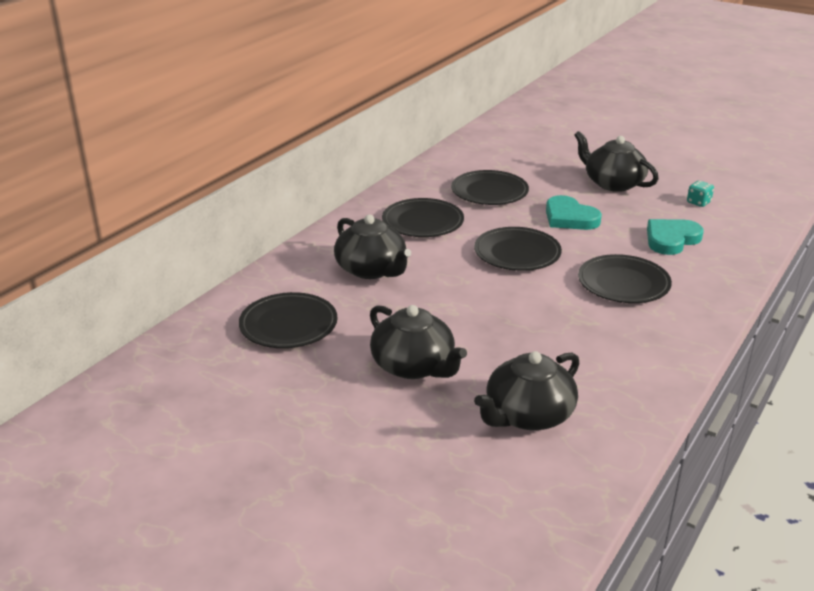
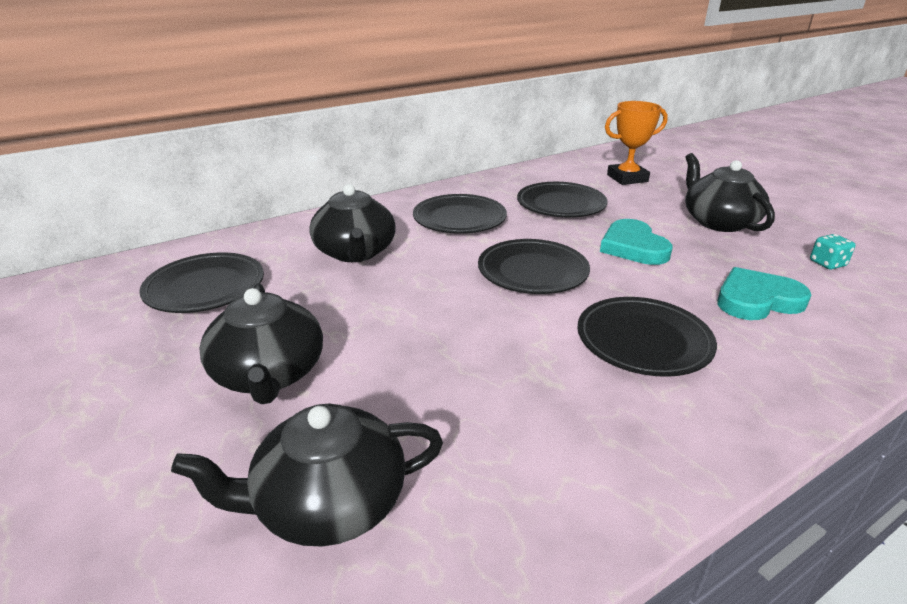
camera: 25 degrees right, 0 degrees up
(520, 155) = (627, 178): none -> orange trophy

